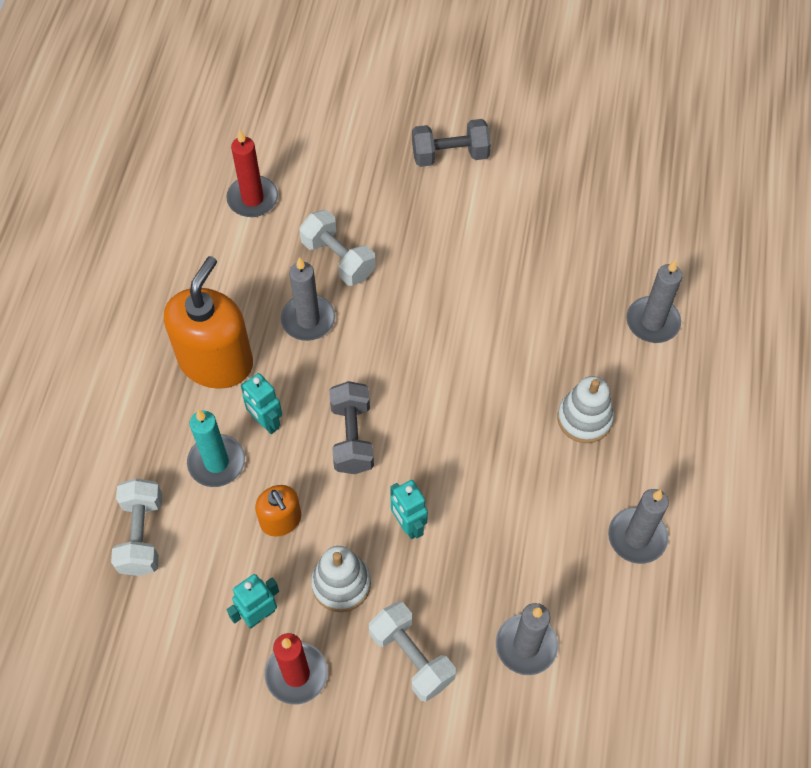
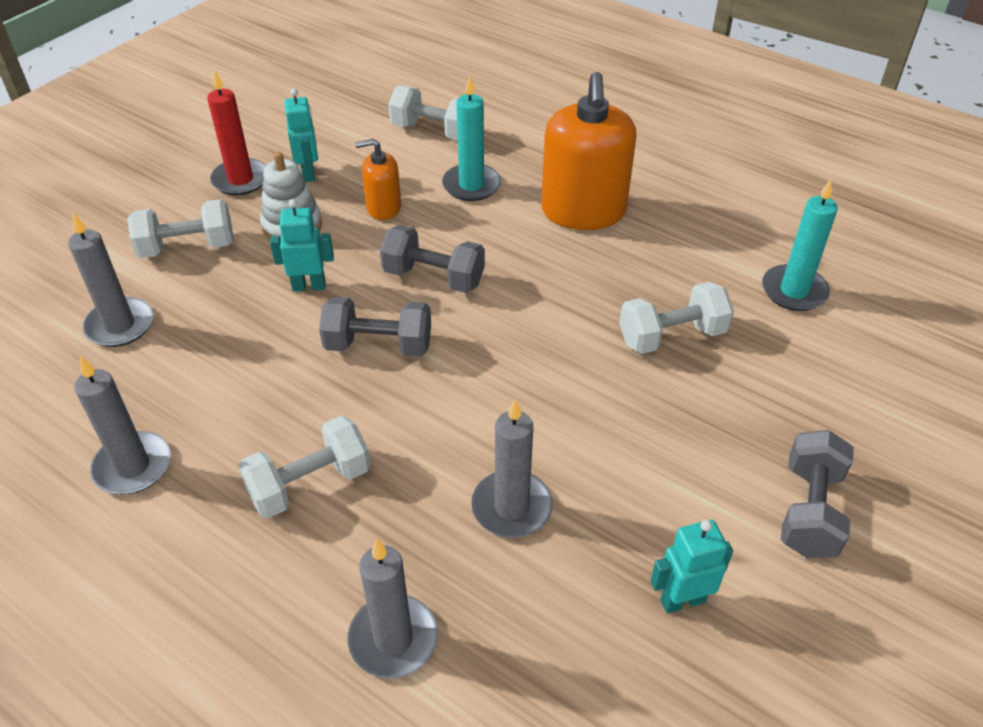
camera: 115 degrees right, 15 degrees down
(216, 361) = (583, 211): orange soap dispenser -> orange soap dispenser turned 45 degrees clockwise
(252, 199) = (794, 291): red candle -> turquoise candle
(266, 422) = (492, 225): turquoise robot -> turquoise robot (682, 600)
(308, 319) = (598, 287): grey candle -> grey candle (511, 507)
(445, 439) = (378, 345): none -> grey dumbbell
(584, 418) = (310, 484): white stacking toy -> white dumbbell

